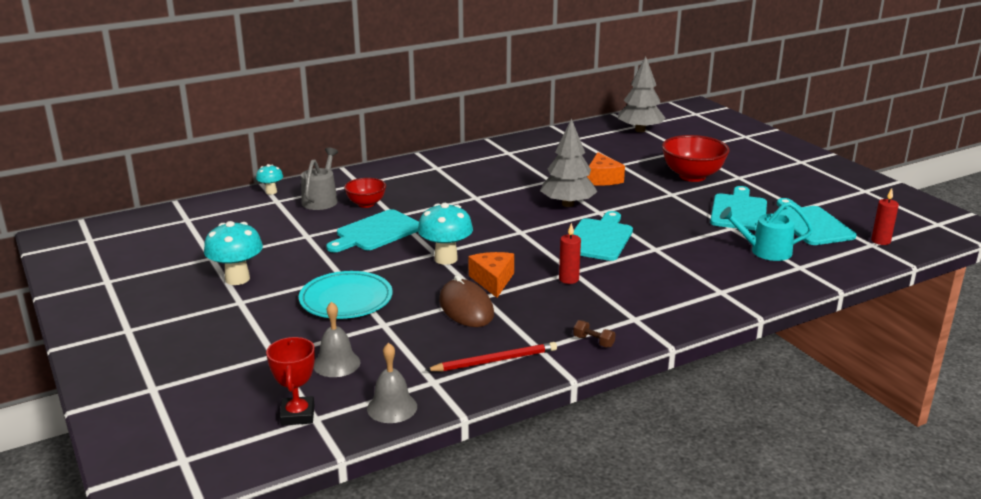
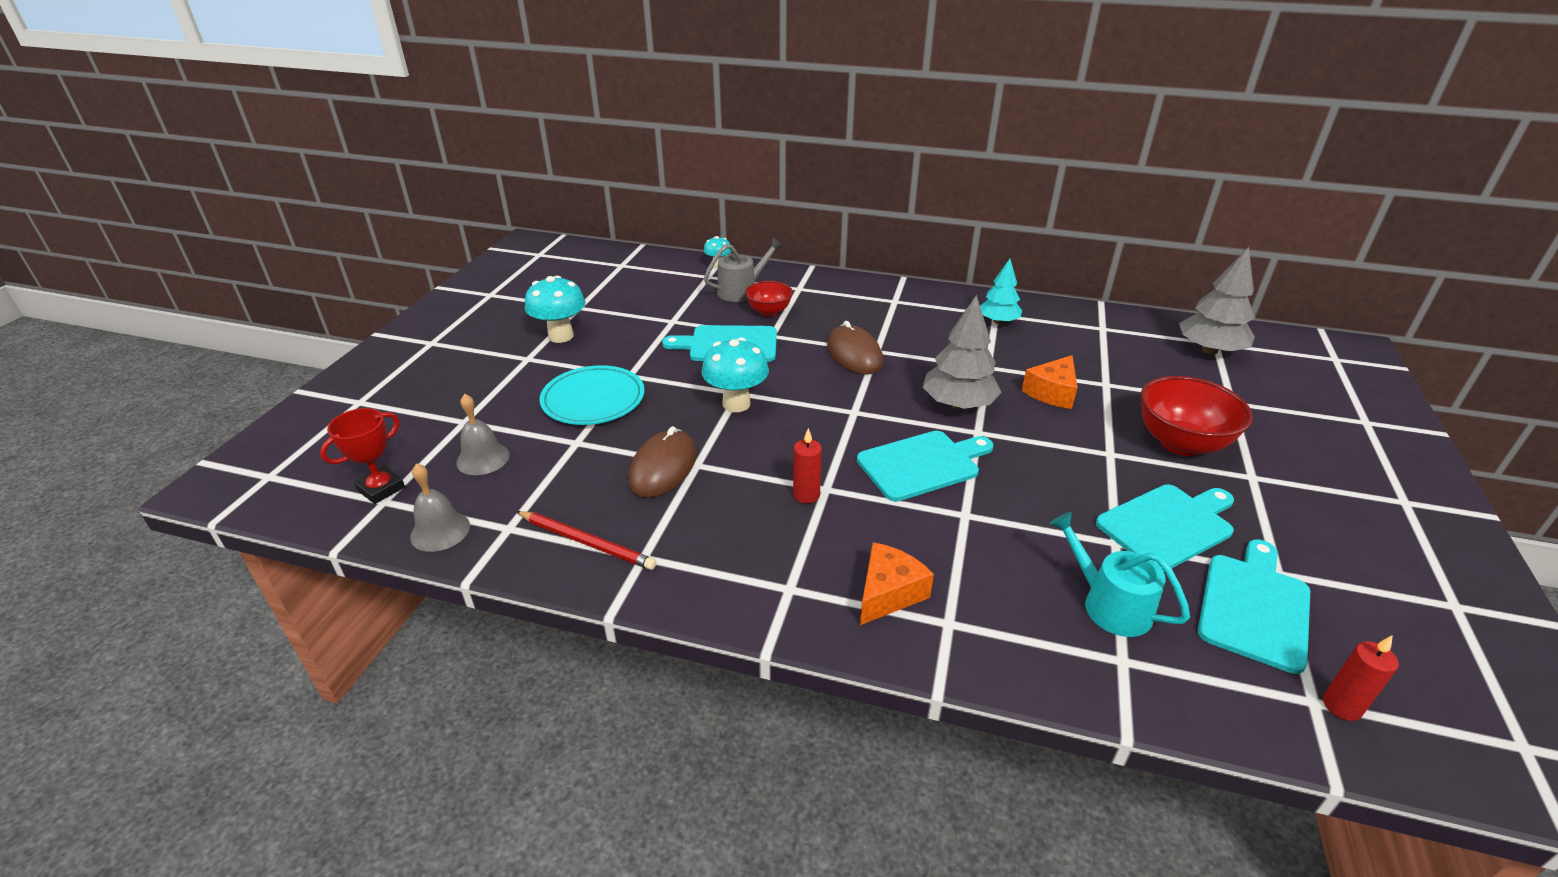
camera: 45 degrees right, 10 degrees up
(466, 204) = (854, 354): none -> brown mouse
(492, 281) = (734, 452): orange cheese -> orange cheese (888, 593)
(516, 156) = (998, 321): none -> turquoise tree
(593, 341) = (702, 586): brown dumbbell -> none

